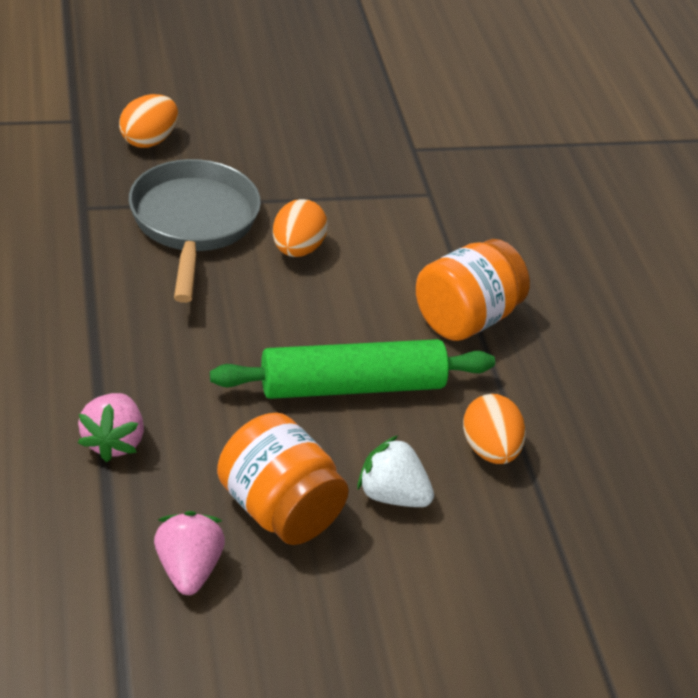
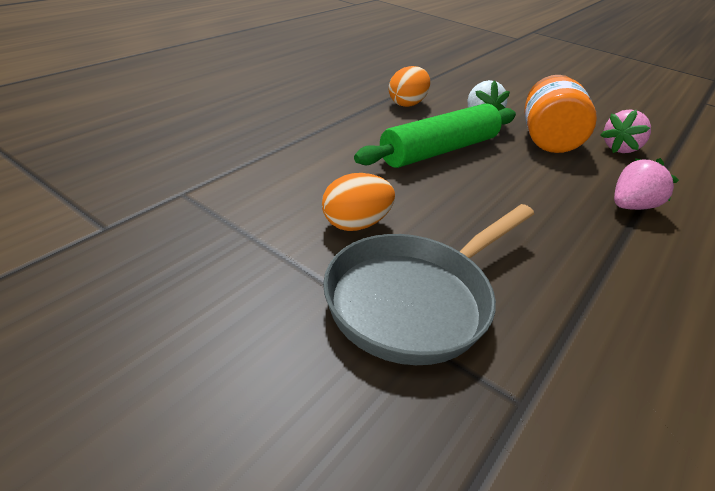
camera: 130 degrees left, 5 degrees down
(149, 140) = (331, 454): orange egg -> none
(352, 385) = (440, 150): green rolling pin -> green rolling pin turned 75 degrees counterclockwise
(465, 318) = (319, 135): orange jar -> none

